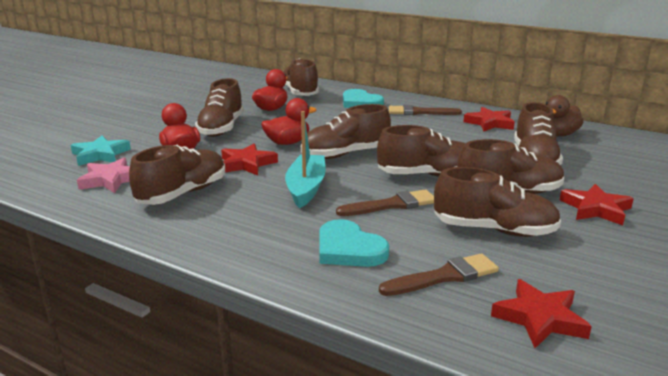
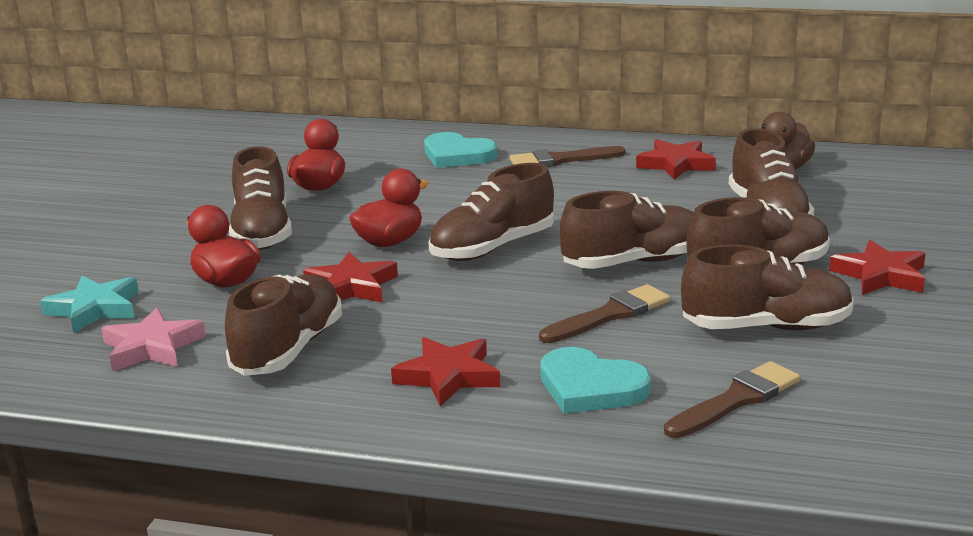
camera: 15 degrees left, 0 degrees up
(300, 93) = (346, 150): brown shoe -> none
(306, 188) = (470, 310): turquoise boat -> none
(540, 318) = (876, 429): red star -> red star (448, 376)

